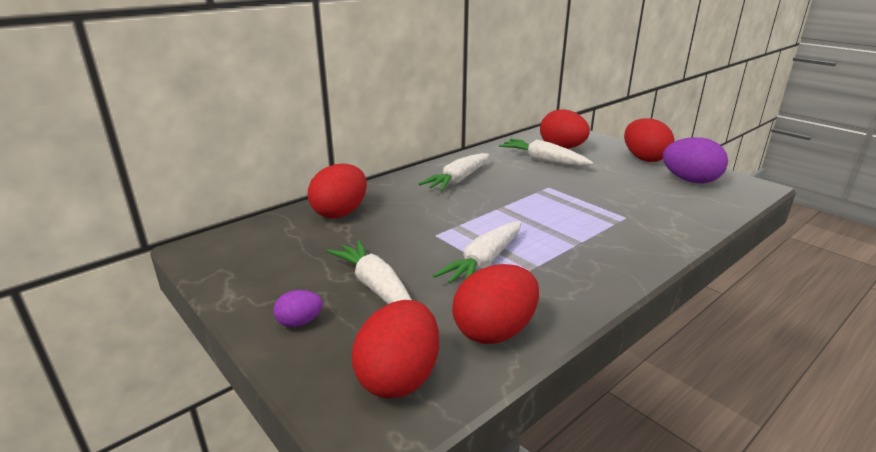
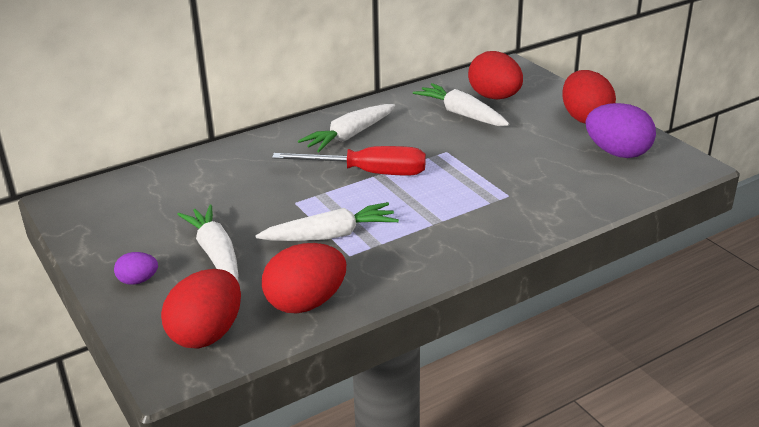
camera: 10 degrees right, 5 degrees up
(340, 213) = (208, 170): red egg -> none
(484, 262) = (330, 235): white carrot -> white carrot turned 150 degrees counterclockwise
(491, 207) = (369, 173): none -> red screwdriver

